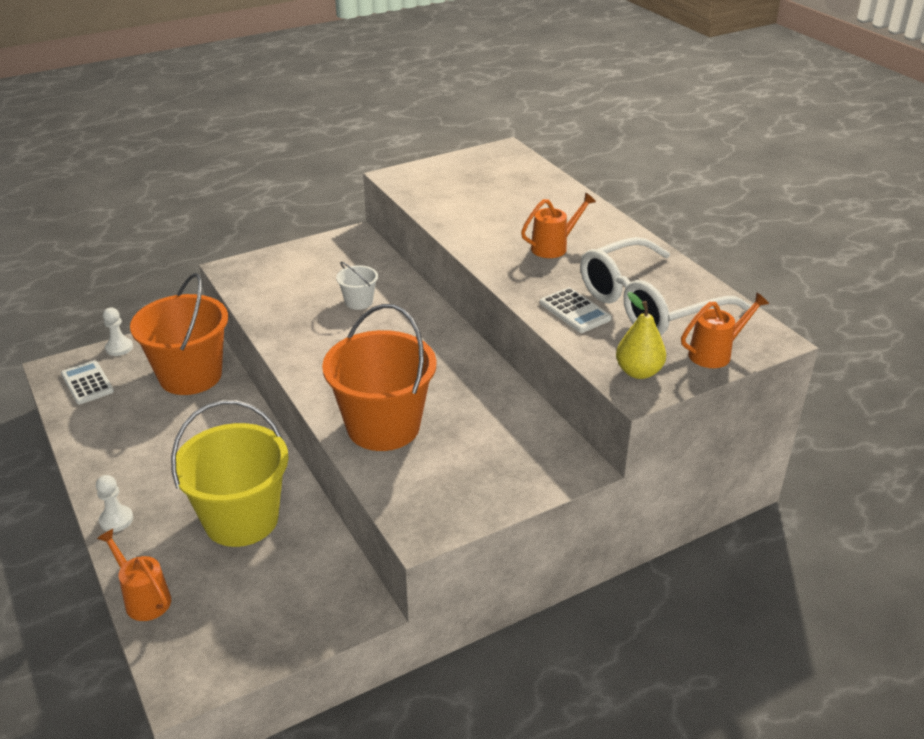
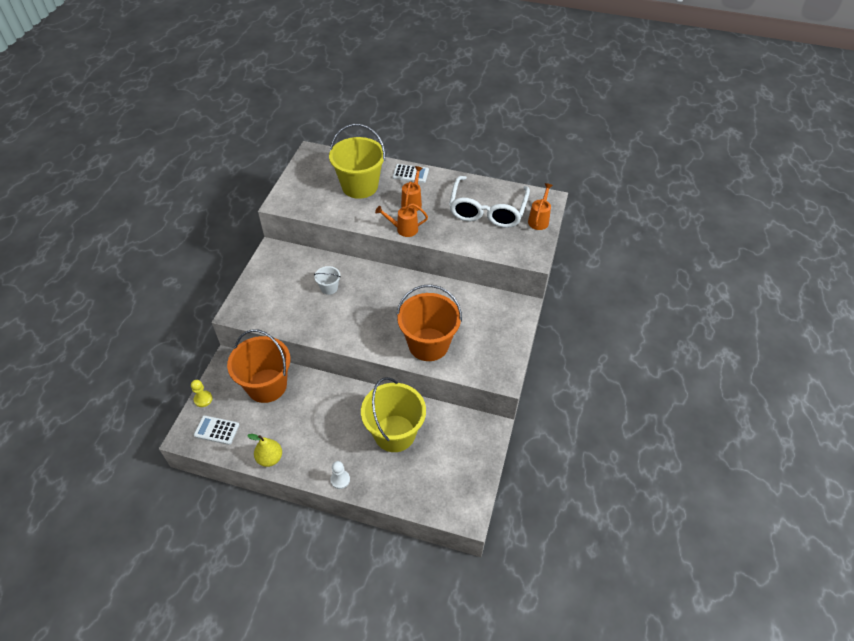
camera: 45 degrees left, 15 degrees up
(119, 348) = (203, 399): white pawn -> yellow pawn
(144, 598) = (404, 499): orange watering can -> orange watering can (403, 229)
(512, 202) = (360, 186): none -> yellow bucket
(575, 311) = (464, 233): white calculator -> white calculator (410, 174)
(638, 372) = (524, 248): yellow pear -> yellow pear (270, 458)

